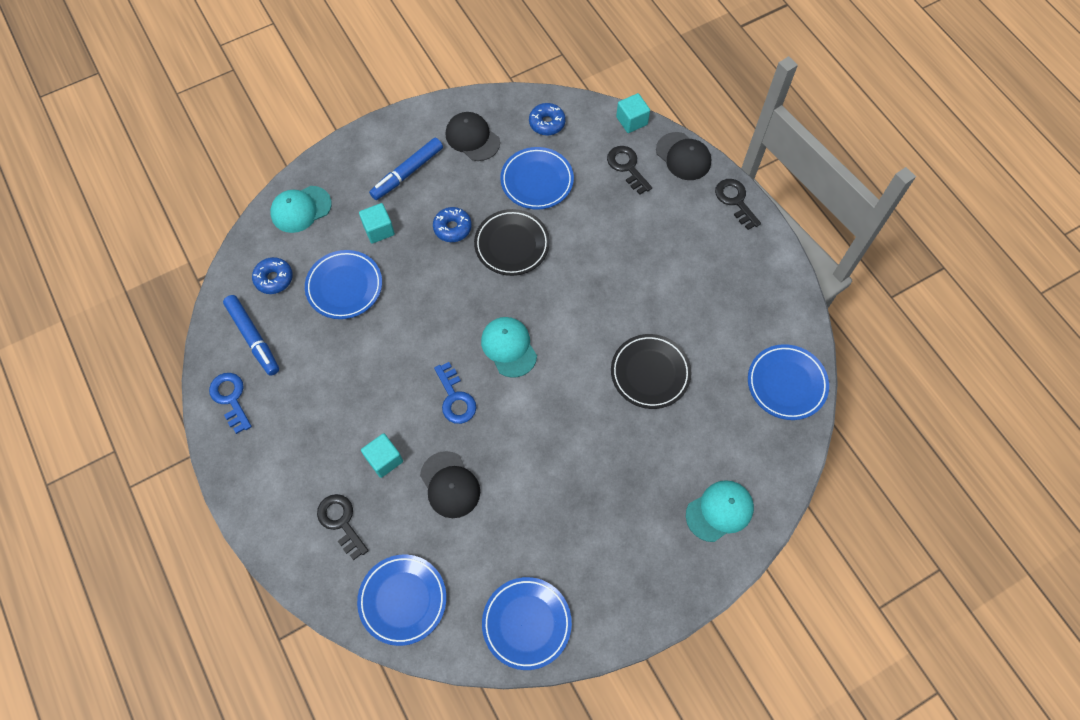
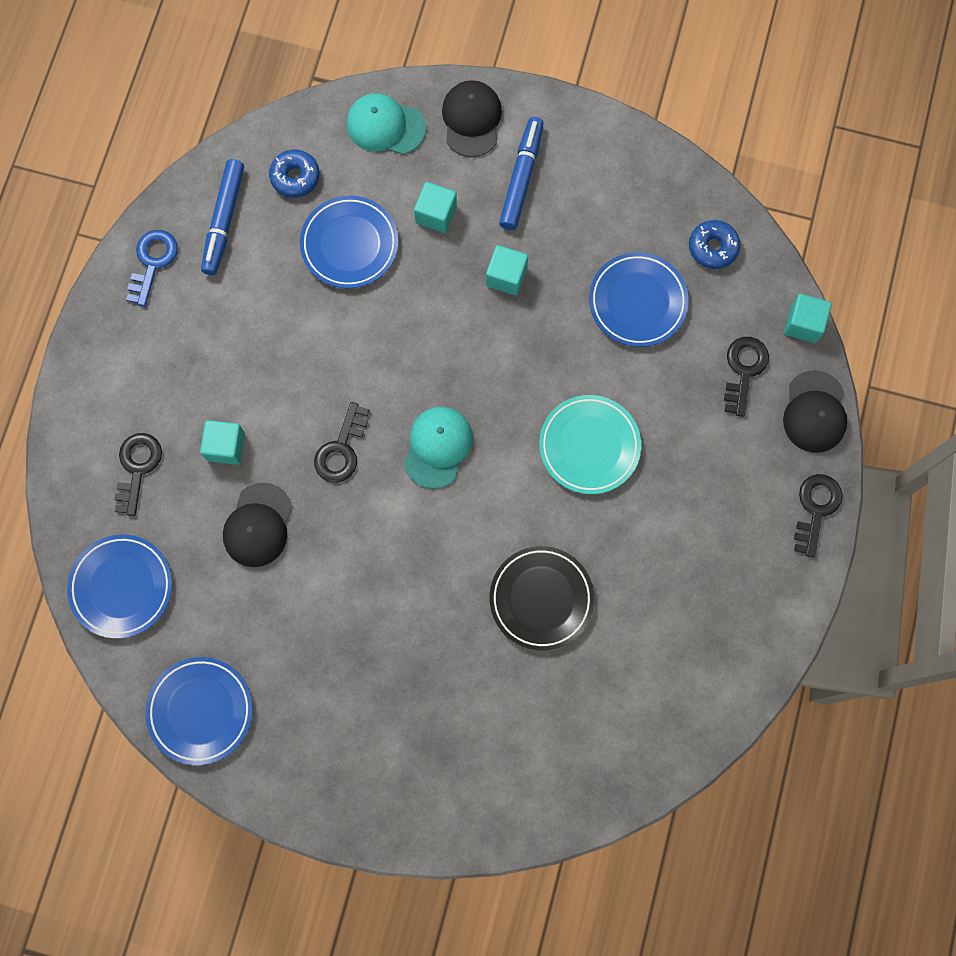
camera: 45 degrees right, 10 degrees up
(407, 173) = (521, 178): blue marker -> blue marker turned 105 degrees clockwise
(452, 228) = (506, 276): blue donut -> turquoise cube
(455, 398) = (341, 449): blue key -> black key
(472, 138) = (621, 197): black cap -> black cap (471, 119)
(512, 245) = (544, 347): black plate -> none
(590, 273) = (589, 446): none -> turquoise plate
(719, 511) = (466, 787): turquoise cap -> none
(786, 384) = (659, 736): blue plate -> none

